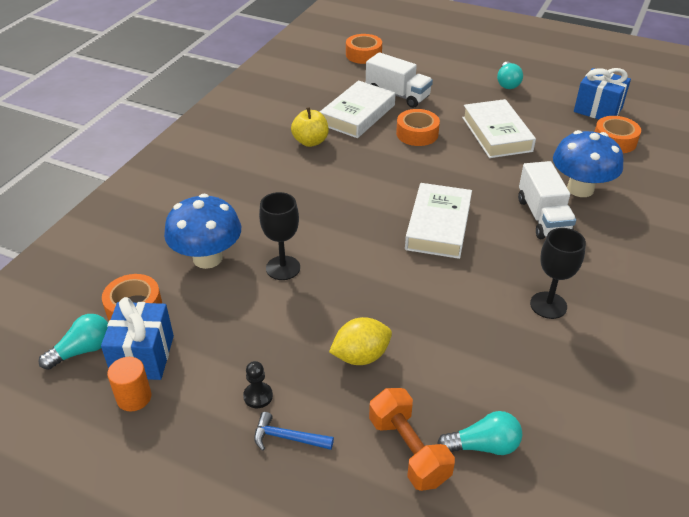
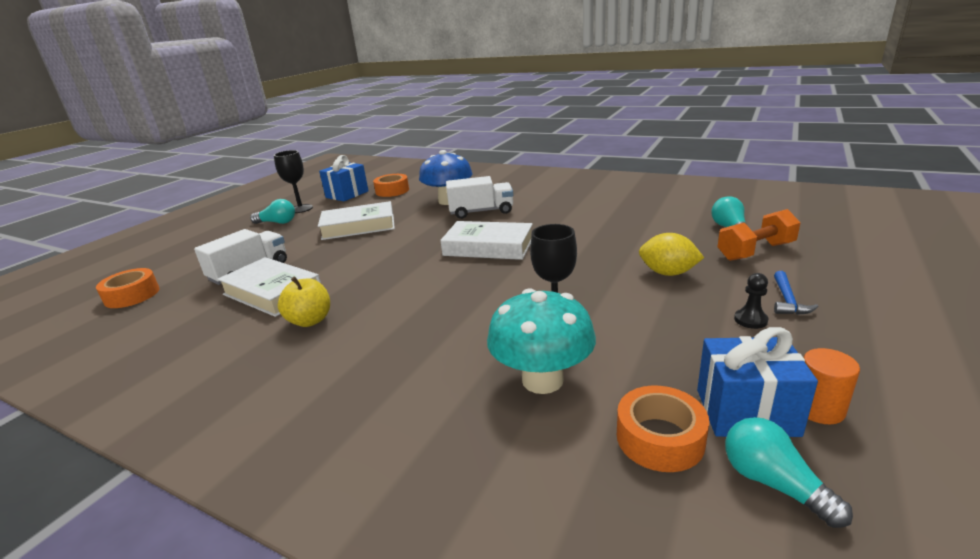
camera: 85 degrees left, 15 degrees down
(207, 258) = (542, 380): blue mushroom -> turquoise mushroom
(361, 356) = (668, 273): yellow lemon -> yellow lemon turned 45 degrees counterclockwise
(417, 134) = (335, 259): orange tape -> none
(548, 305) = (582, 211): black goblet -> black goblet (301, 209)

